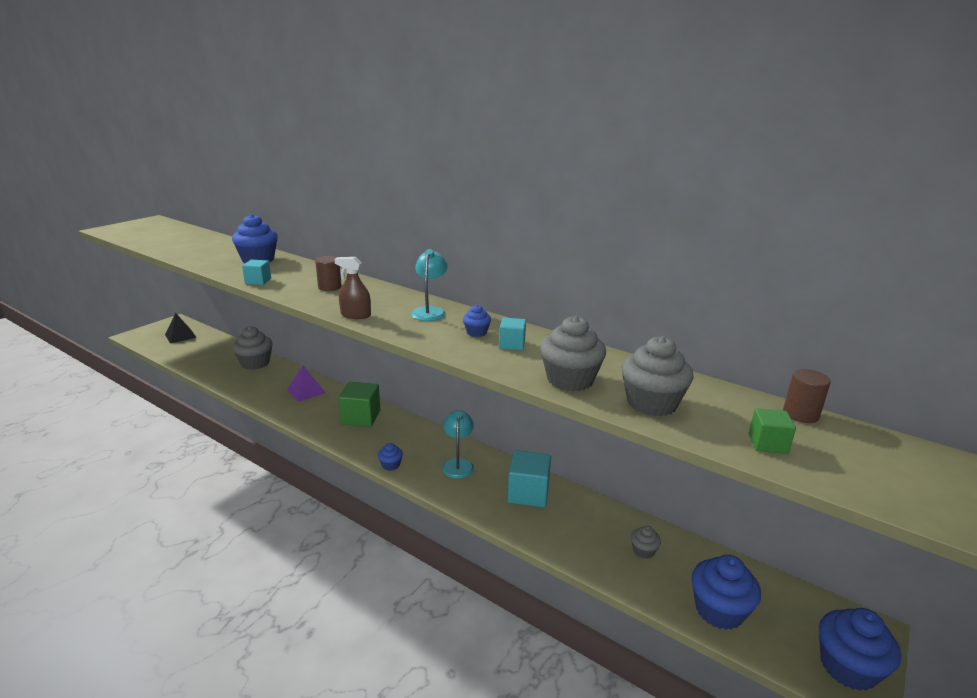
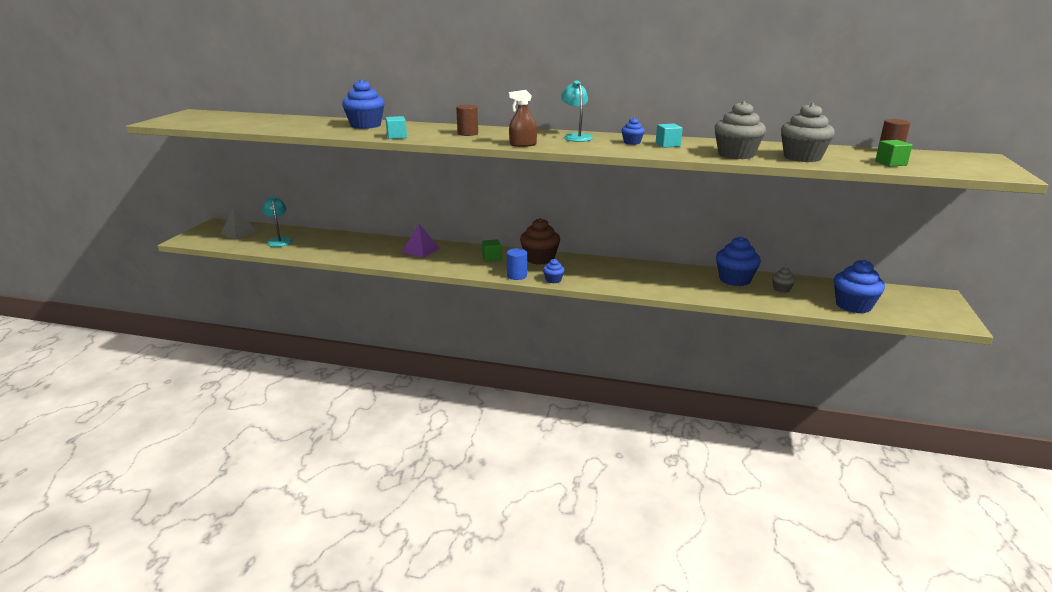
camera: 20 degrees left, 0 degrees up
(180, 336) = (239, 233): black pyramid -> grey pyramid
(255, 363) = (346, 240): grey cupcake -> none
(360, 449) = (517, 276): none -> blue cylinder
(361, 417) = (491, 258): green cube -> green cube, size x0.57
(406, 430) = (539, 259): none -> brown cupcake
(458, 464) = (604, 270): turquoise lamp -> turquoise lamp (279, 240)
(528, 493) = (674, 276): turquoise cube -> none
(847, 667) = (943, 313): blue cupcake -> blue cupcake (734, 279)

